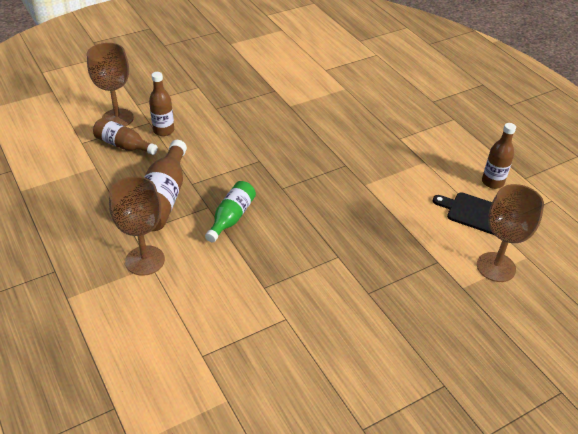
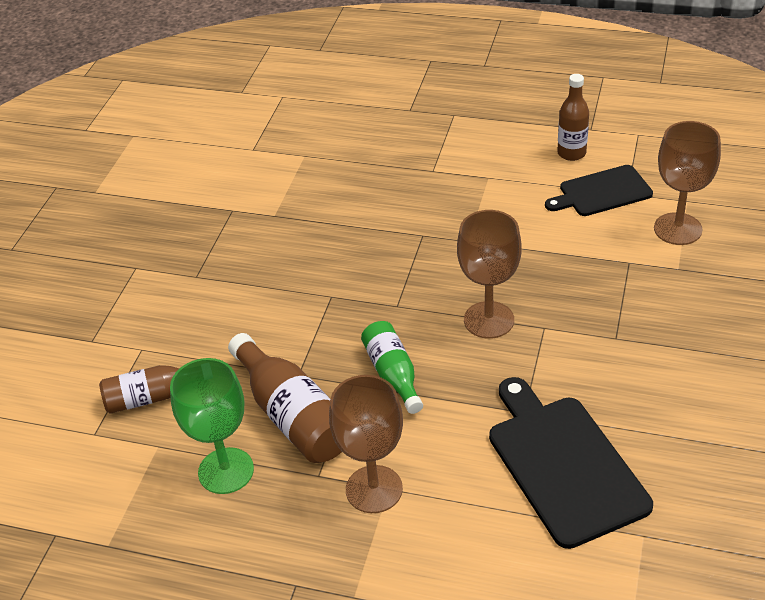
camera: 40 degrees left, 0 degrees up
(103, 199) = (226, 471): none -> green goblet
(117, 118) = (94, 374): brown goblet -> brown goblet (489, 320)
(163, 130) = (174, 345): brown bottle -> none
(243, 329) = (563, 465): none -> black cutting board

